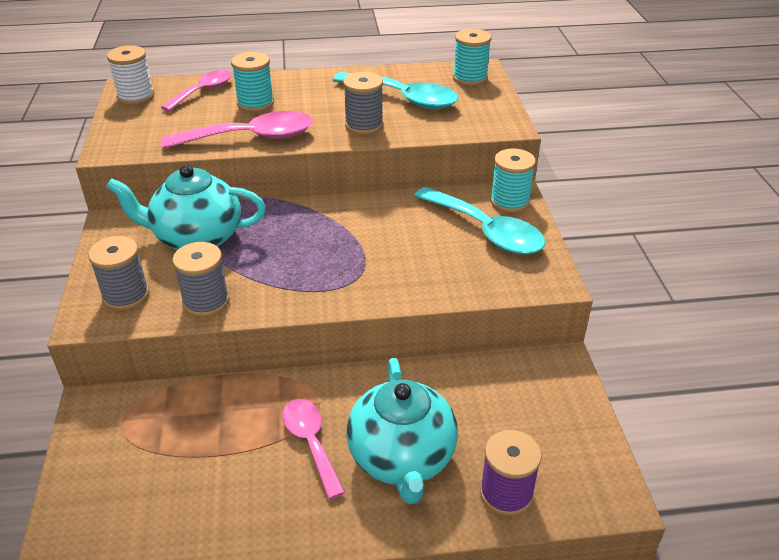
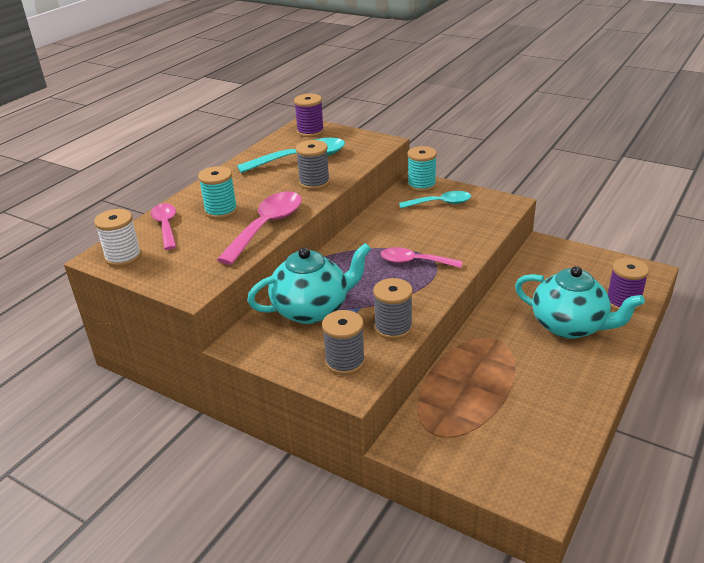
camera: 50 degrees left, 5 degrees down
(196, 238) = (312, 310): turquoise teapot -> turquoise teapot turned 150 degrees counterclockwise
(311, 443) = (528, 355): pink spoon -> pink spoon (414, 262)
(470, 78) = (310, 131): turquoise spool -> purple spool
(486, 231) = (440, 203): turquoise spoon -> turquoise spoon, size x0.64

